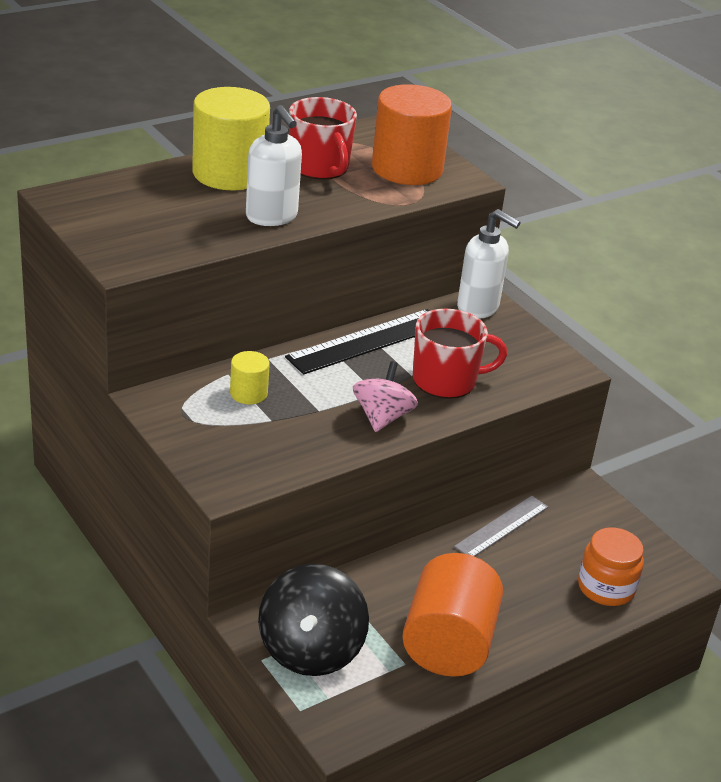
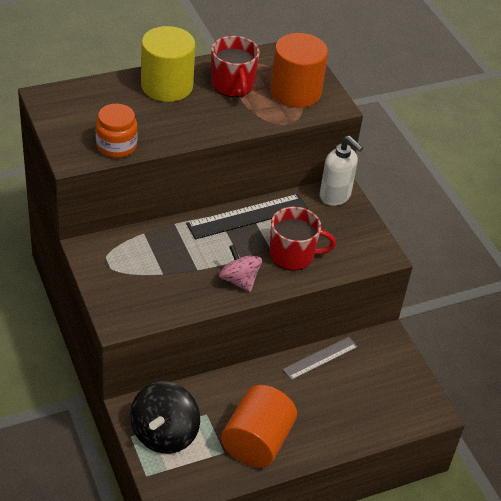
camera: 10 degrees right, 10 degrees up
(248, 393) = (153, 250): yellow cylinder -> none
(272, 217) = (185, 128): white soap dispenser -> none
(382, 417) = (239, 280): pink spinning top -> pink spinning top turned 60 degrees counterclockwise
(606, 587) = (378, 414): orange jar -> orange jar (116, 146)

